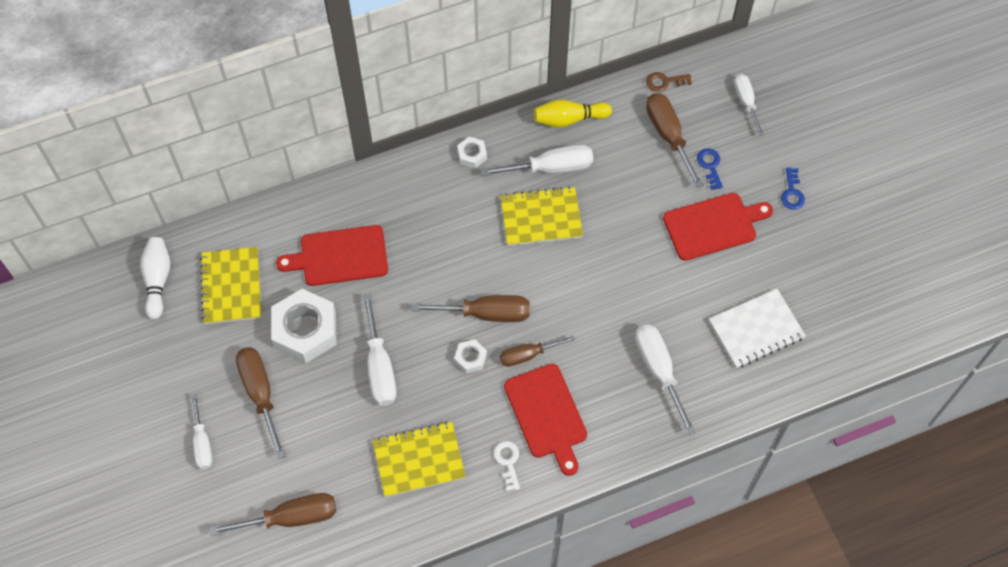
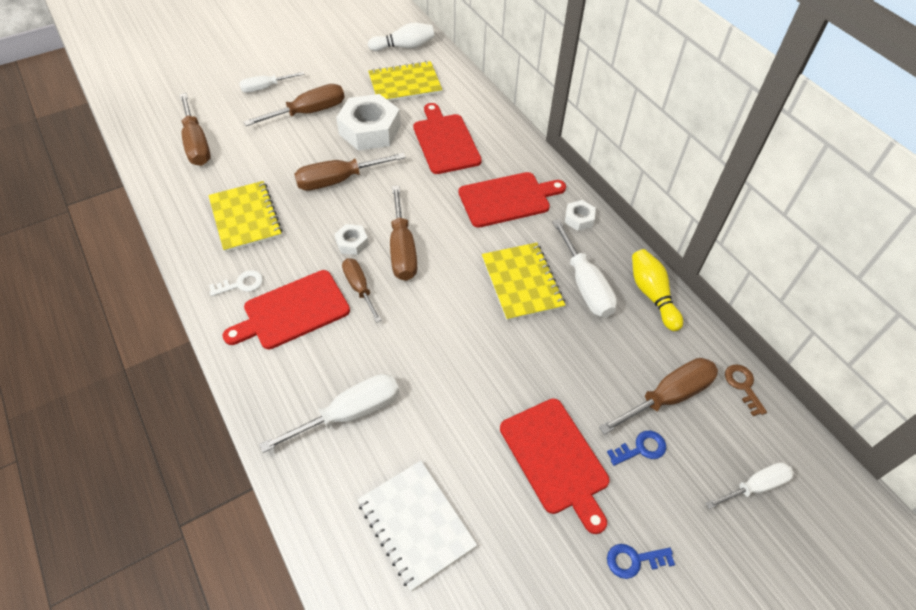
camera: 80 degrees right, 10 degrees down
(379, 367) = (338, 180): white screwdriver -> brown screwdriver
(435, 211) = (507, 199): none -> red cutting board

